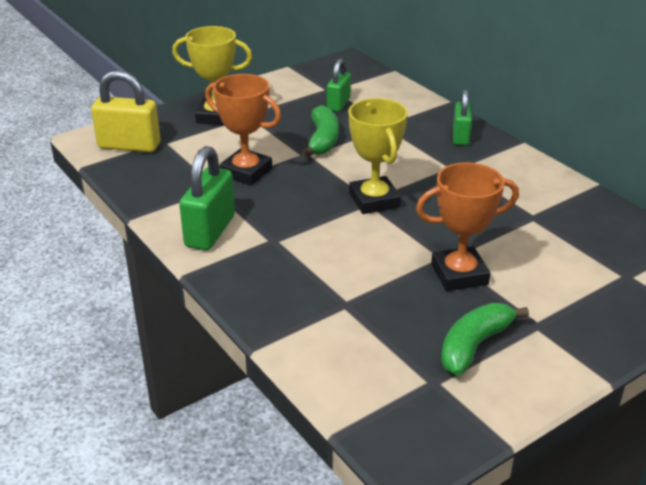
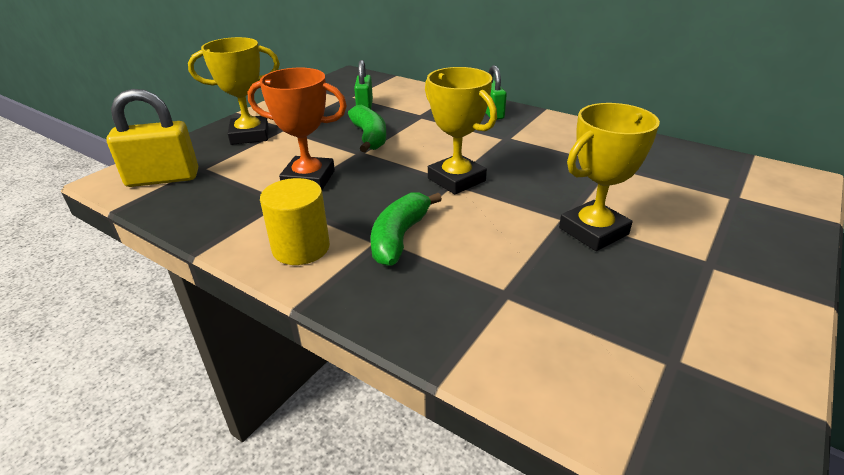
camera: 20 degrees left, 0 degrees up
(210, 231) = (301, 248): green padlock -> yellow cylinder
(459, 274) = (593, 231): orange trophy -> yellow trophy
(474, 345) = (674, 303): green banana -> green banana (399, 237)

